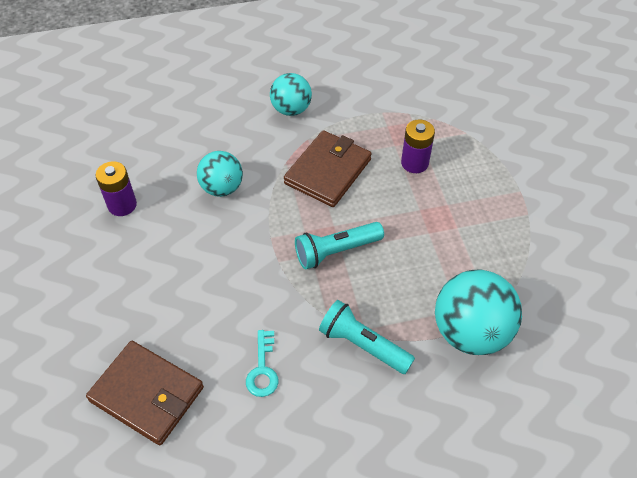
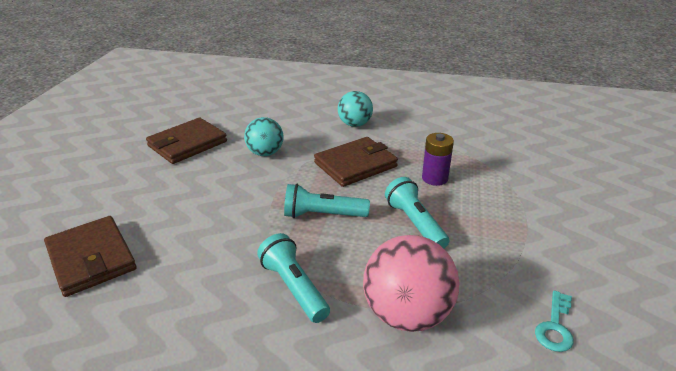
camera: 25 degrees right, 20 degrees down
(122, 205) = (187, 144): purple battery -> brown wallet
(263, 369) = (193, 274): turquoise key -> turquoise key (555, 326)
(426, 229) = (415, 223): none -> turquoise flashlight
(470, 332) = (407, 314): turquoise ball -> pink ball

